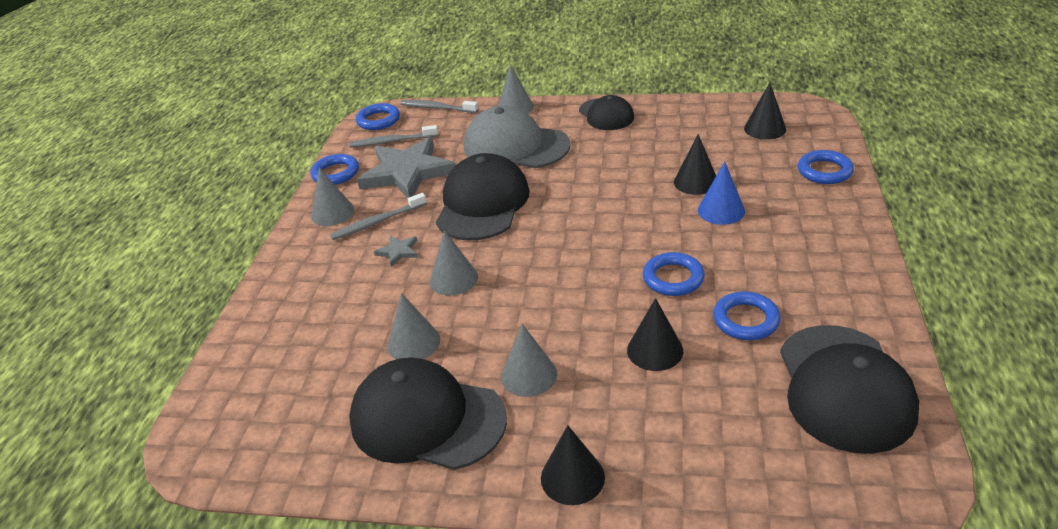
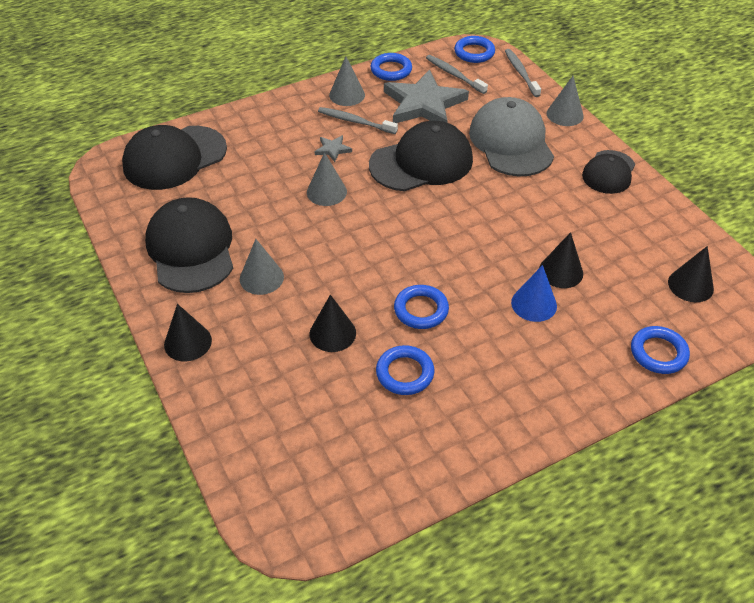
camera: 50 degrees right, 10 degrees up
(414, 342) = (251, 206): grey cone -> none
(844, 387) = (371, 461): black cap -> black cap (174, 158)

